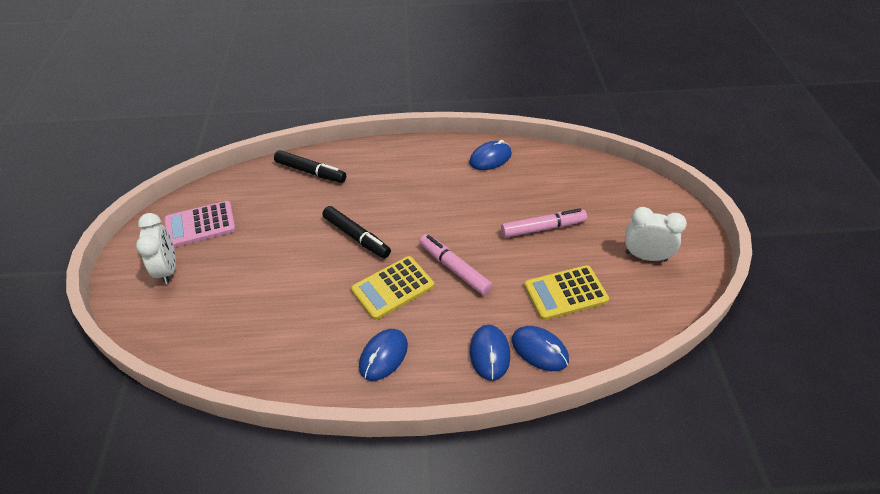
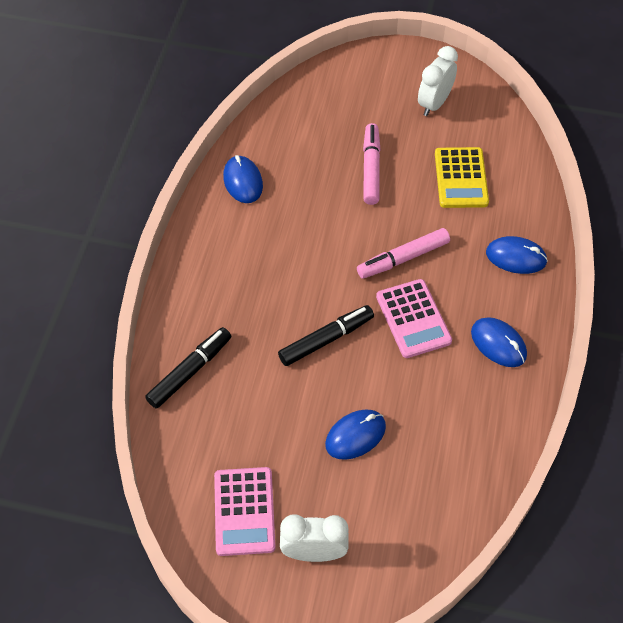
camera: 75 degrees left, 10 degrees up
(393, 288) = (413, 319): yellow calculator -> pink calculator
(539, 350) = (521, 218): blue mouse -> blue mouse (355, 435)

